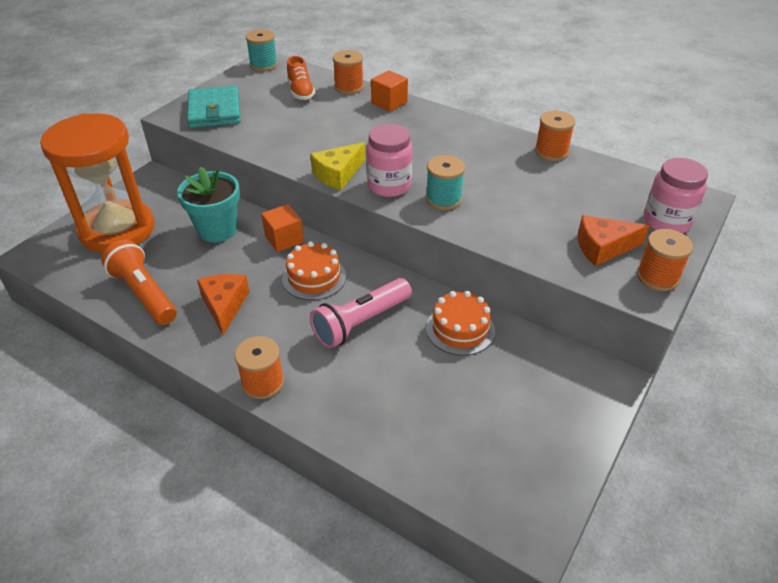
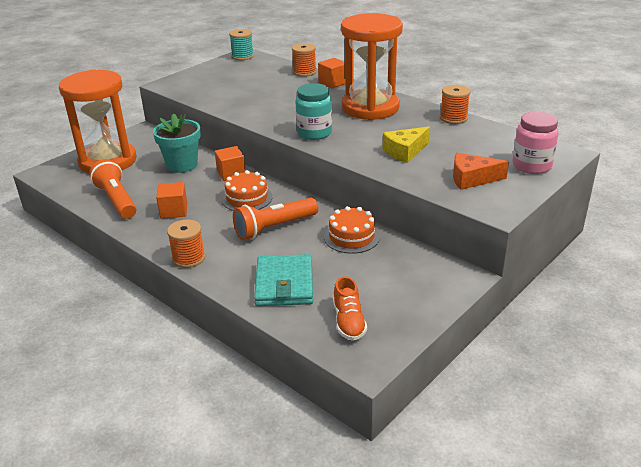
camera: 10 degrees right, 10 degrees down
(214, 111) = (196, 83): turquoise wallet -> turquoise wallet (284, 284)
(224, 305) = (174, 211): orange cheese -> orange cube
(301, 91) = (266, 73): orange shoe -> orange shoe (349, 322)
(338, 174) = (277, 124): yellow cheese -> yellow cheese (405, 151)
(360, 322) = (274, 228): pink flashlight -> orange flashlight
(389, 185) = (314, 133): pink jar -> turquoise jar
(443, 199) = (354, 143): turquoise spool -> none
(446, 140) = (370, 108): none -> orange hourglass
(657, 277) = (509, 199): orange spool -> none

